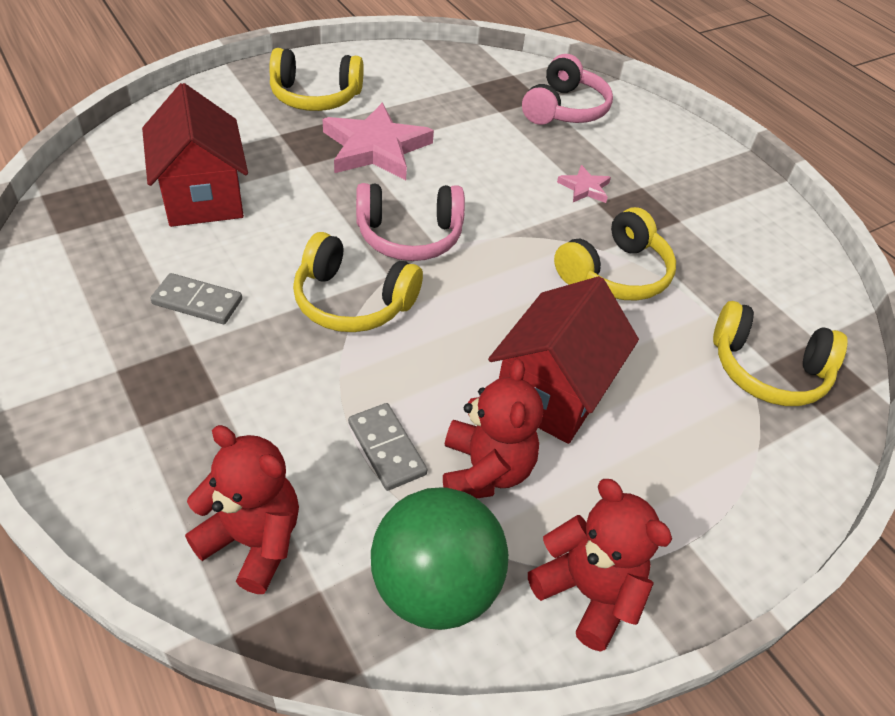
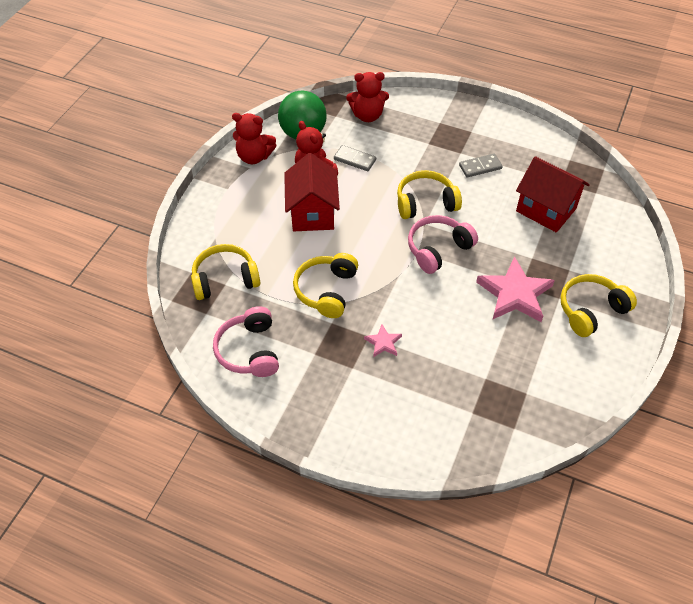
camera: 150 degrees right, 5 degrees up
(564, 109) = (450, 412): pink headphones -> pink headphones (249, 350)

